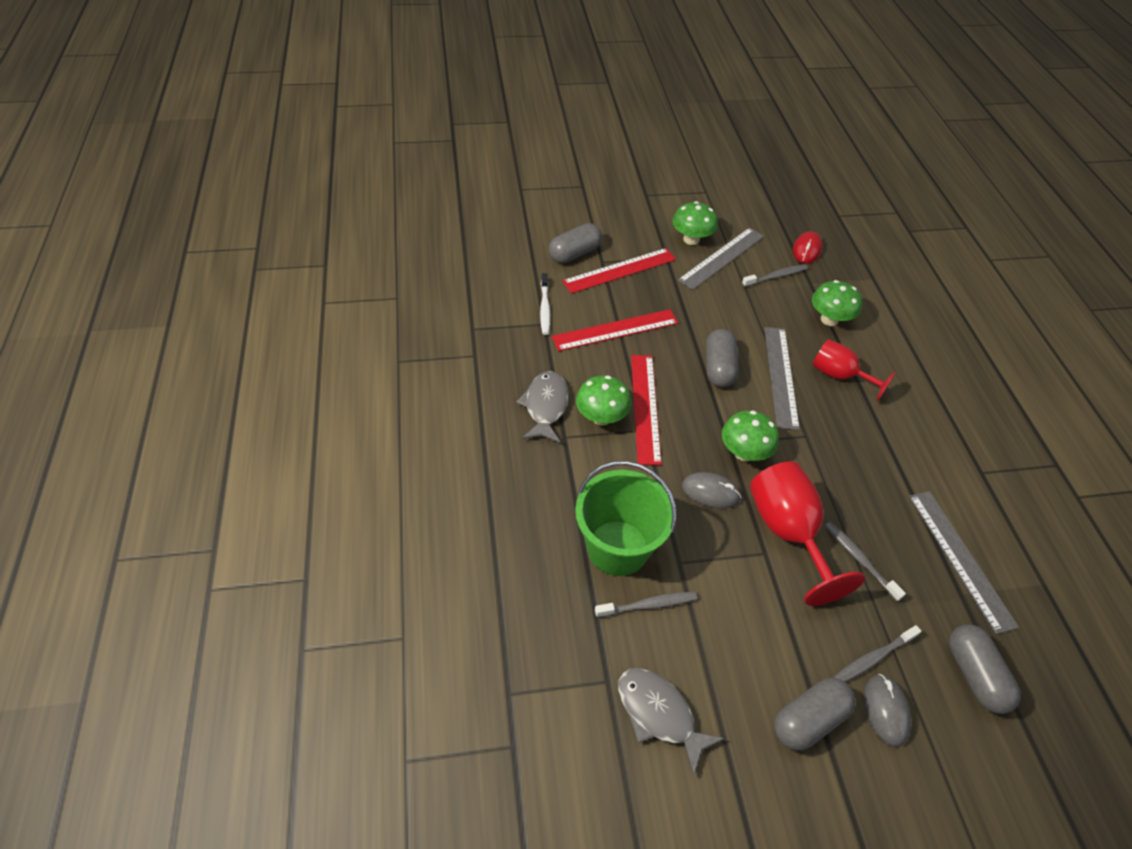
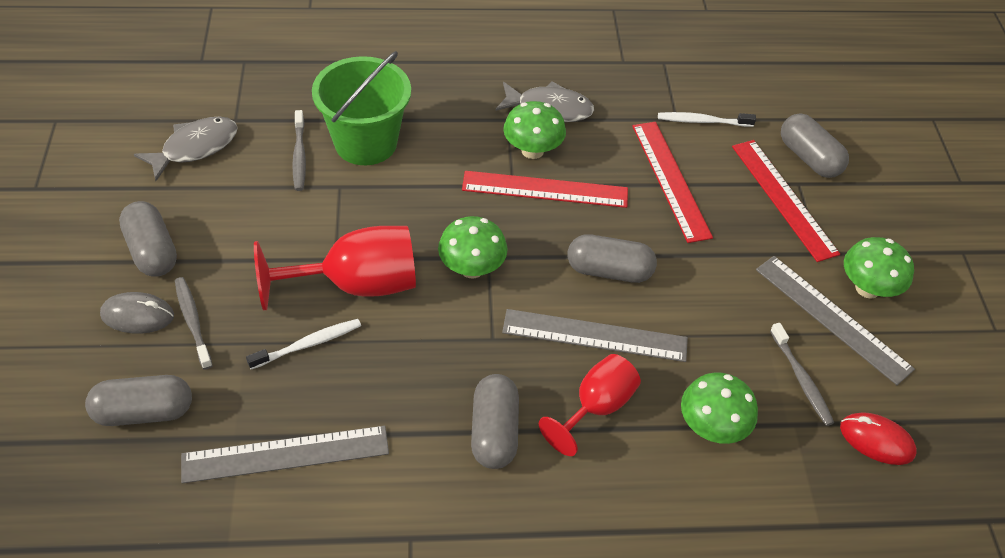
camera: 95 degrees right, 0 degrees up
(710, 492) = (420, 227): grey mouse -> none
(859, 559) = (308, 344): grey toothbrush -> white toothbrush
(883, 431) = (494, 431): none -> grey capsule

